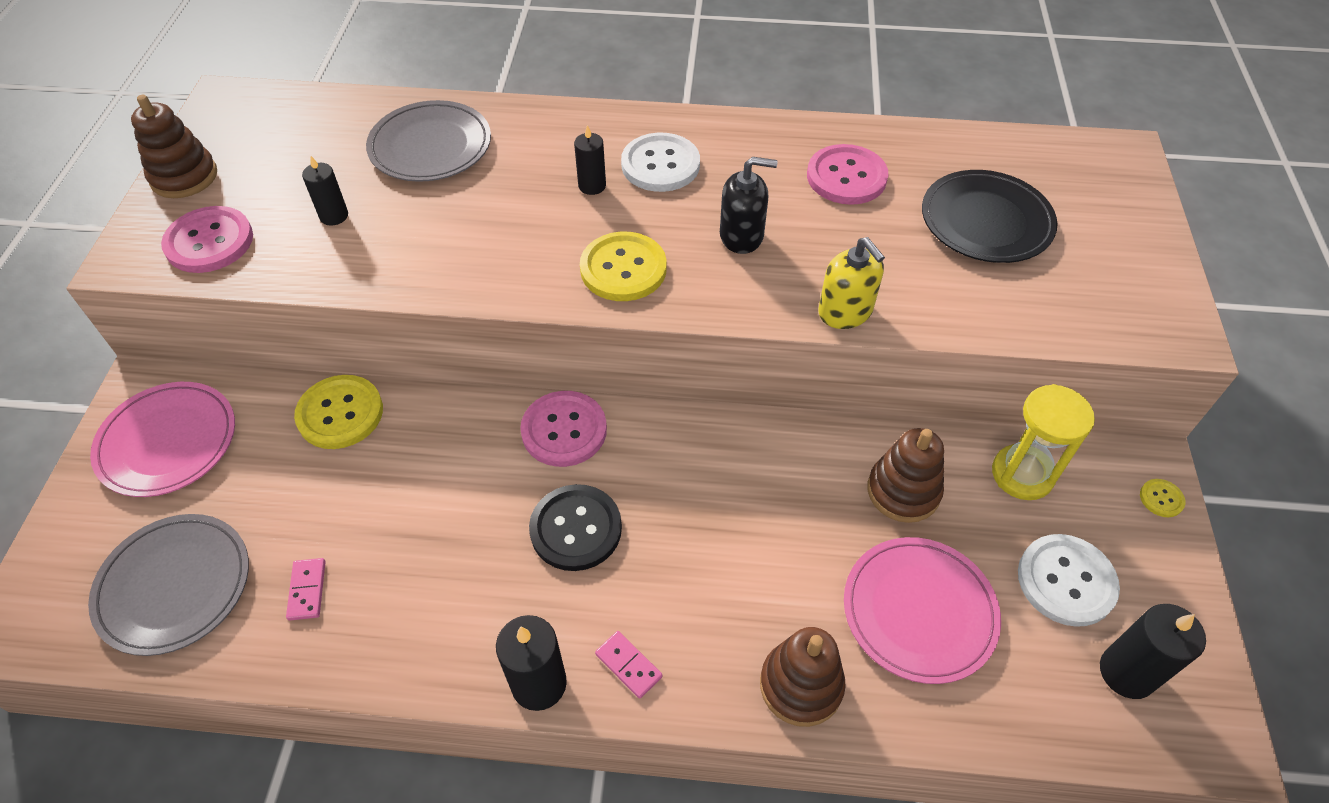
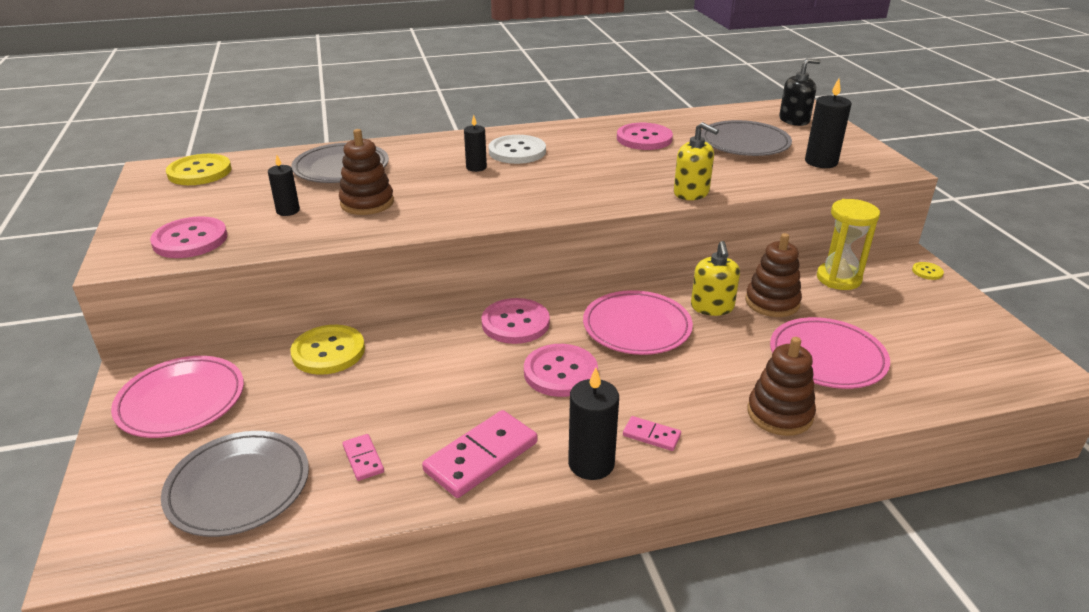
camera: 20 degrees left, 20 degrees down
(184, 177) = (145, 212): brown stacking toy -> brown stacking toy (367, 203)
(427, 630) = (481, 456): none -> pink domino
(576, 529) = (560, 372): black button -> pink button
(623, 269) = (528, 199): yellow button -> yellow button (199, 172)
(705, 481) = (637, 327): none -> pink plate
(741, 236) = (597, 172): black soap dispenser -> black soap dispenser (794, 120)
(819, 476) = (712, 307): none -> yellow soap dispenser
(986, 221) = (744, 143): black plate -> grey plate
(1066, 581) = (904, 321): white button -> none
(1127, 672) = (973, 354): black candle -> black candle (821, 162)

